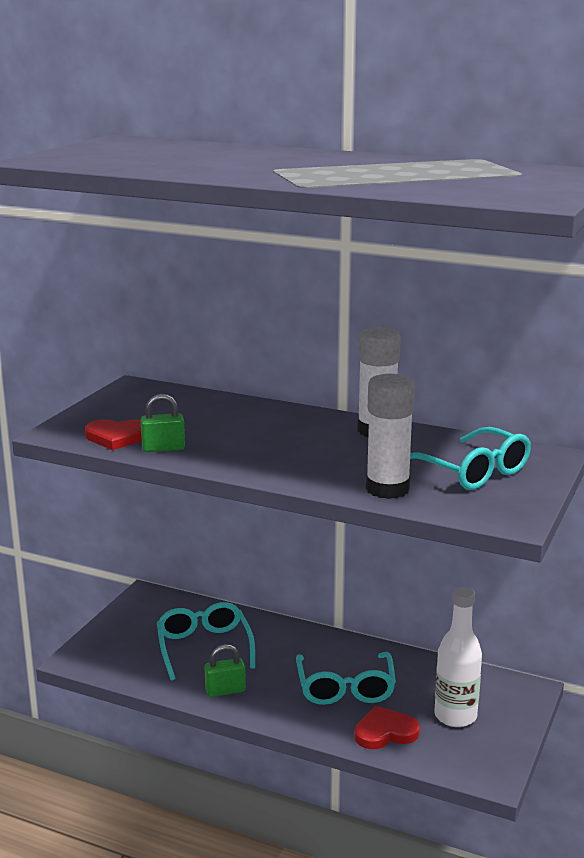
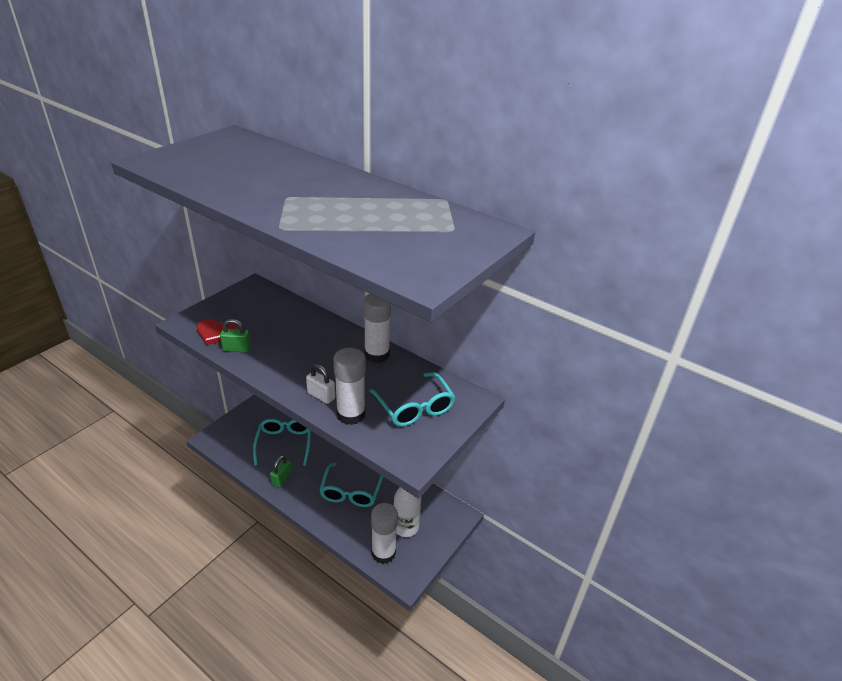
camera: 10 degrees right, 15 degrees up
(225, 690) = (282, 479): green padlock -> green padlock turned 60 degrees counterclockwise
(329, 477) = (321, 396): none -> white padlock
(385, 732) = (359, 530): red heart -> none
(439, 751) = (383, 553): none -> white glue stick

